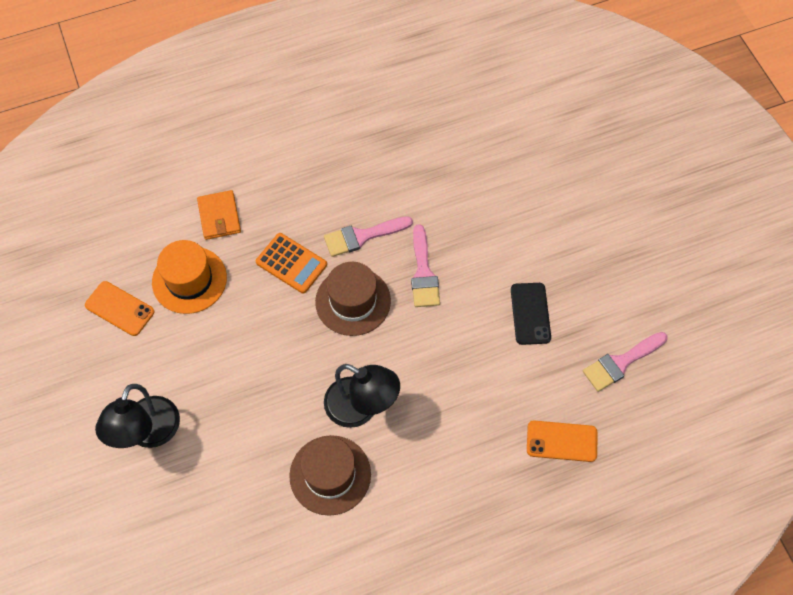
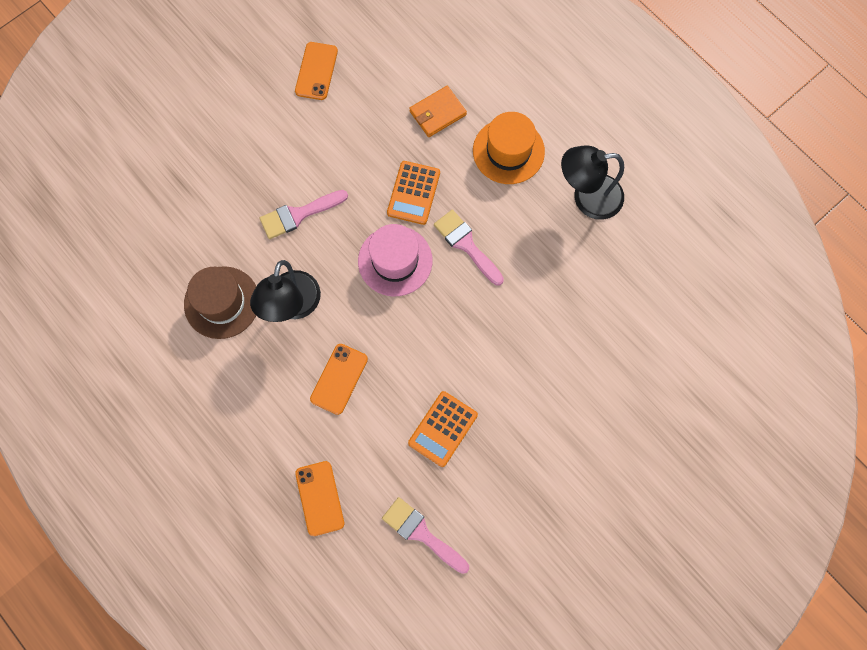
camera: 70 degrees right, 10 degrees up
(148, 433) = (211, 142): black lamp -> black lamp (587, 198)
(189, 280) = (364, 115): orange hat -> orange hat (508, 151)
(353, 301) = (395, 261): brown hat -> pink hat
(423, 273) = (449, 314): pink brush -> pink brush (298, 215)
(451, 388) = (339, 379): none -> orange phone
(530, 313) = (443, 429): black phone -> orange calculator

